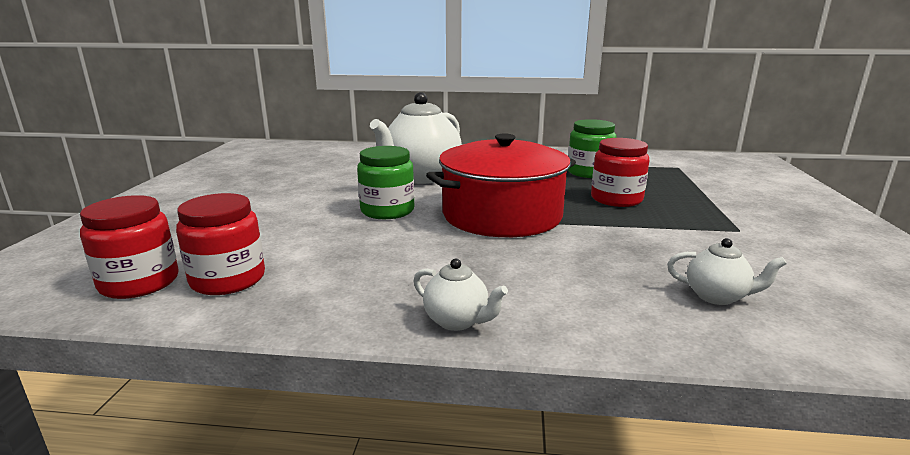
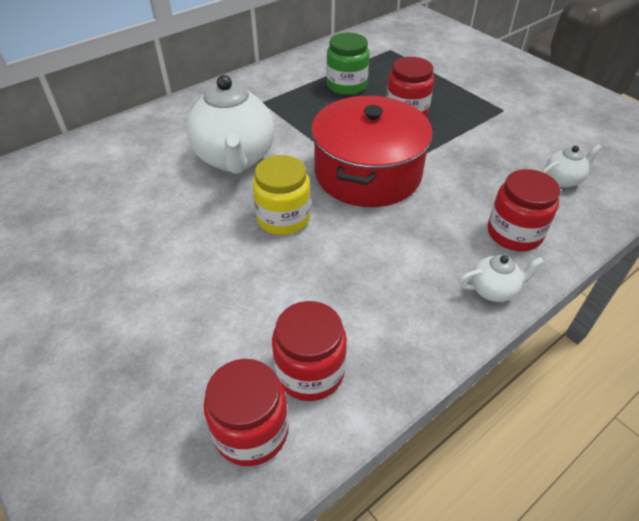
camera: 45 degrees left, 25 degrees up
(387, 211) = (283, 218): green jar -> yellow jar
(566, 301) = (514, 233): none -> red jar

